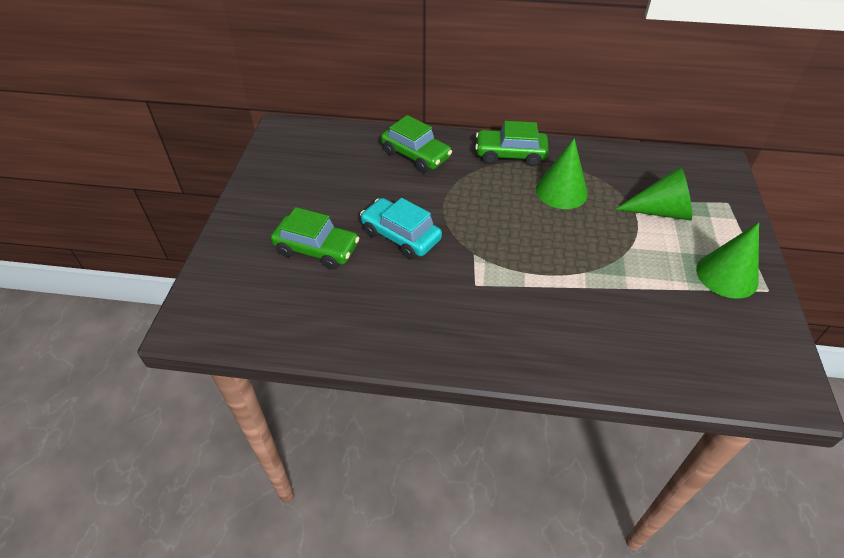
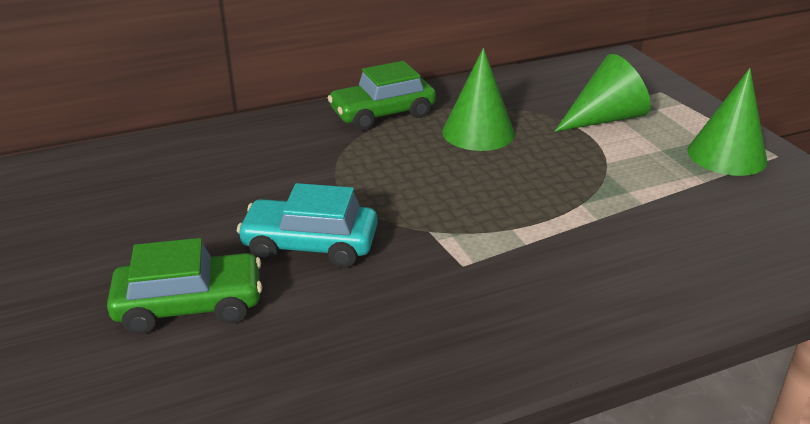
camera: 30 degrees left, 15 degrees down
(416, 155) = (255, 148): green car -> none

